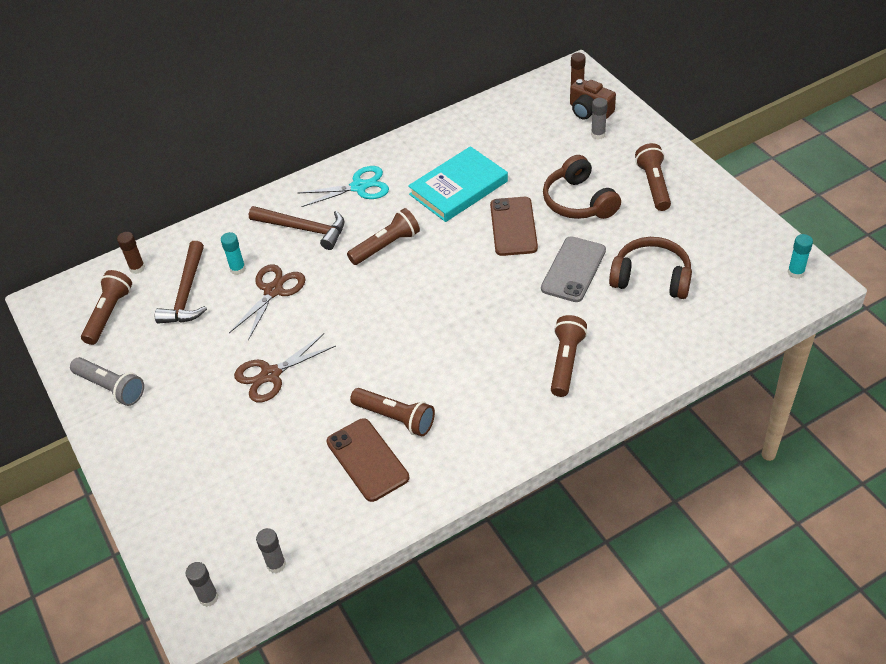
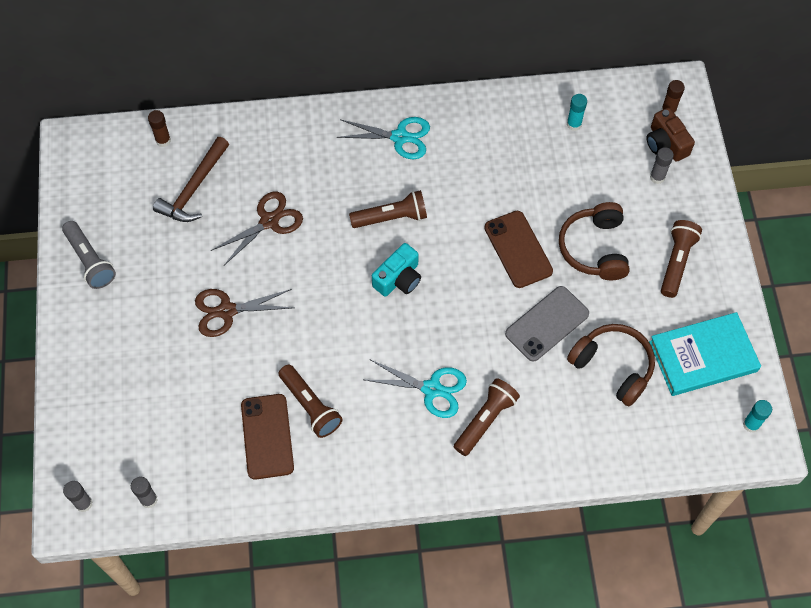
camera: 20 degrees right, 15 degrees up
(109, 314) = (119, 181): brown flashlight -> none
(238, 269) = (249, 182): turquoise glue stick -> turquoise glue stick (574, 124)
(304, 229) = (327, 164): brown hammer -> none
(420, 288) = (398, 278): none -> turquoise camera
(458, 188) = (490, 181): turquoise book -> turquoise book (703, 356)
(502, 358) = (432, 389): none -> turquoise scissors
(513, 226) = (518, 249): brown phone -> brown phone turned 45 degrees counterclockwise

